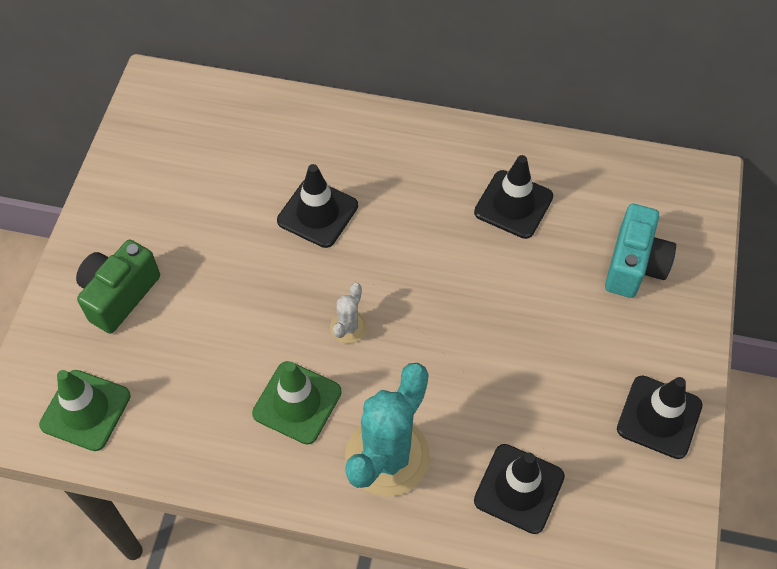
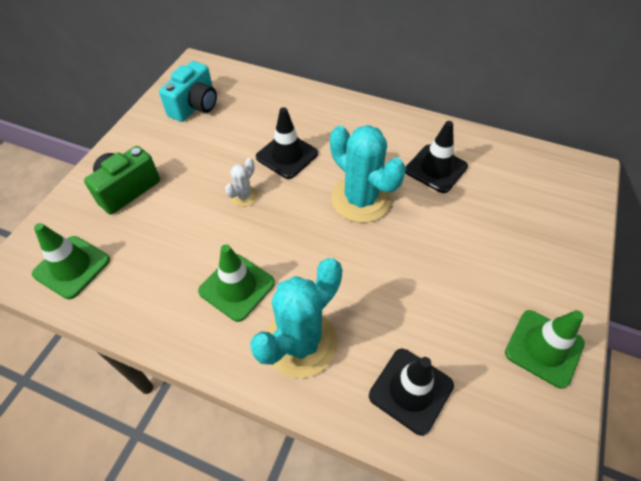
camera: 10 degrees right, 5 degrees down
(348, 327) = (291, 236): white cactus -> white cactus (243, 196)
(425, 263) = (360, 199): none -> turquoise cactus
(634, 265) = (529, 224): turquoise camera -> turquoise camera (195, 106)
(659, 417) = (544, 348): black traffic cone -> green traffic cone

